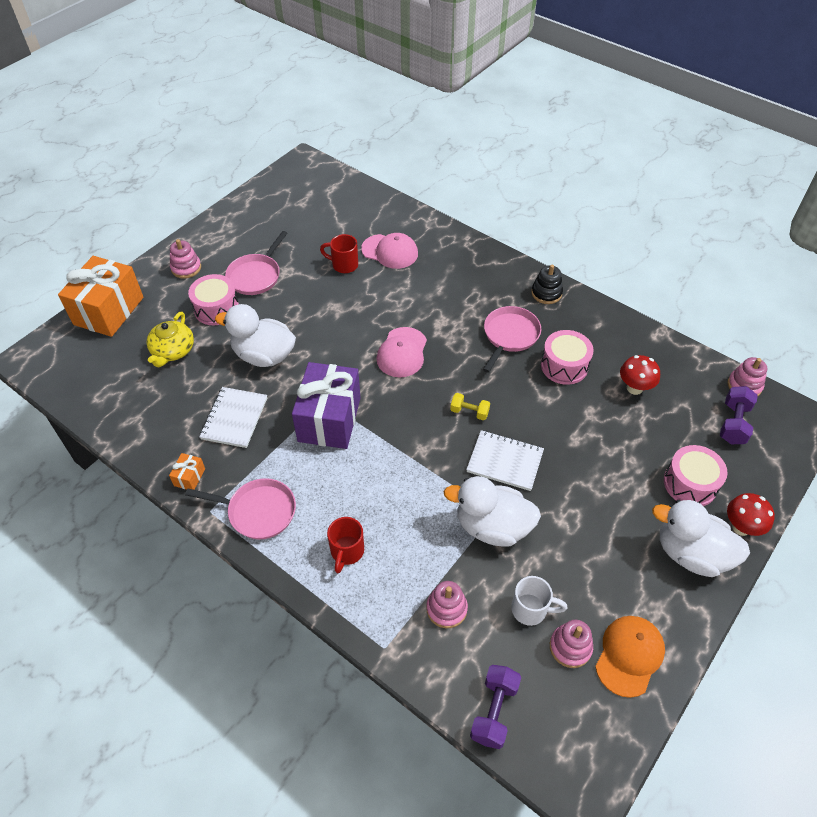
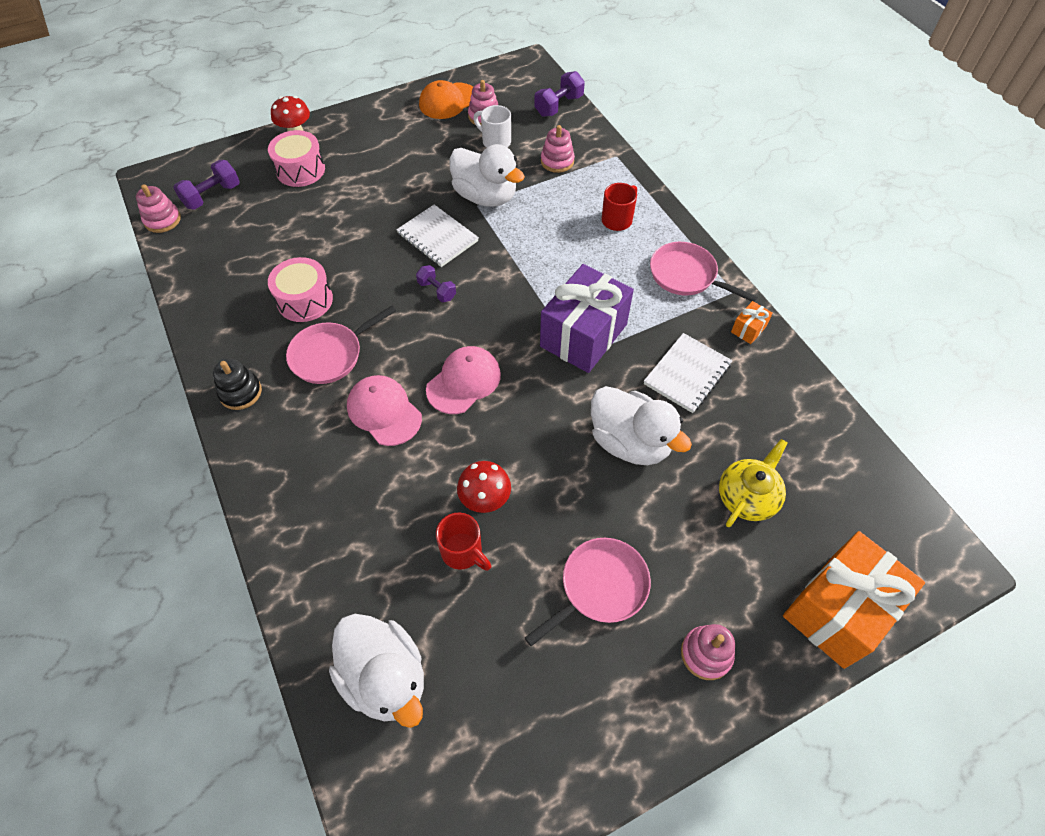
camera: 155 degrees left, 5 degrees up
(216, 308) = (674, 546): pink drum -> none
(390, 251) = (383, 549): pink cap -> pink cap (384, 412)
(469, 412) = (437, 291): yellow dumbbell -> purple dumbbell
(634, 388) = (261, 254): red mushroom -> red mushroom (485, 500)
(691, 553) = (350, 132): white duck -> white duck (385, 677)

